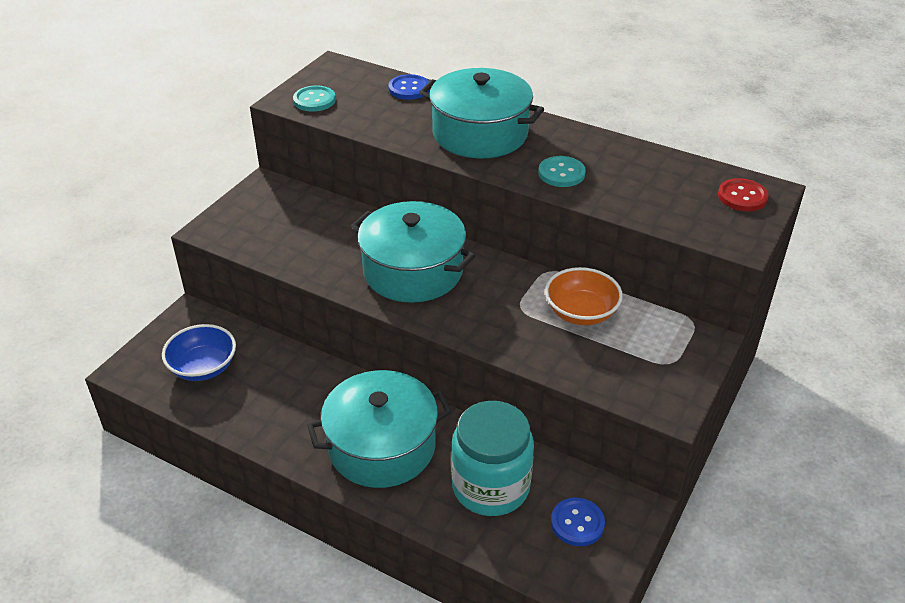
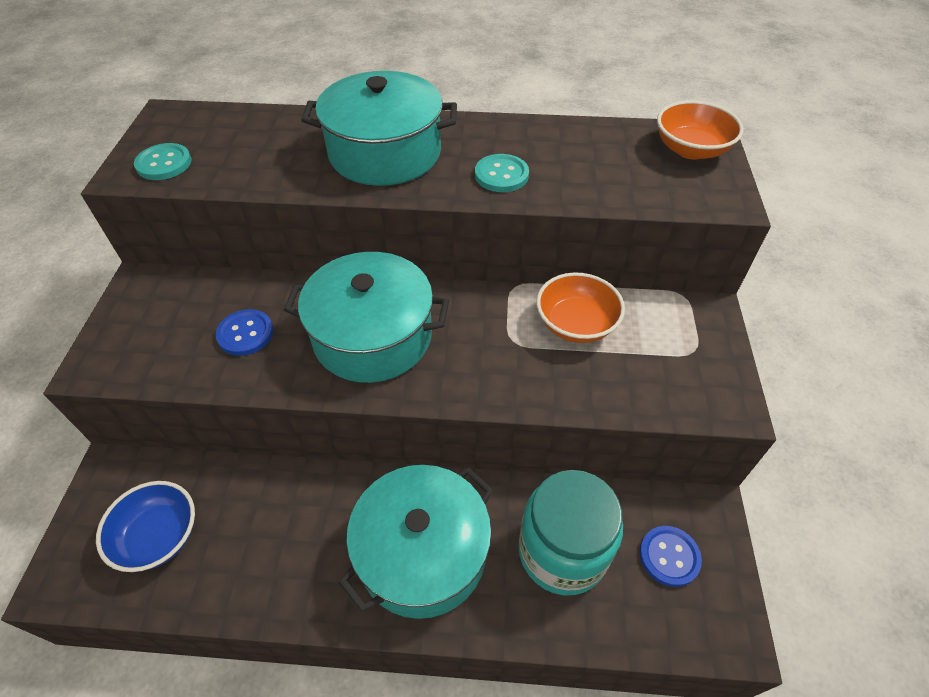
camera: 25 degrees left, 10 degrees up
(409, 89) = (273, 121): blue button -> blue button (245, 334)
(742, 197) = (691, 149): red button -> orange bowl

